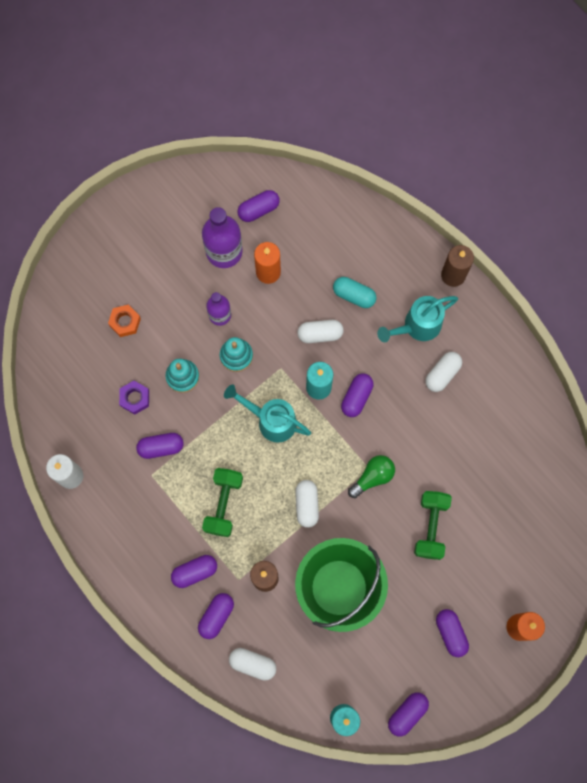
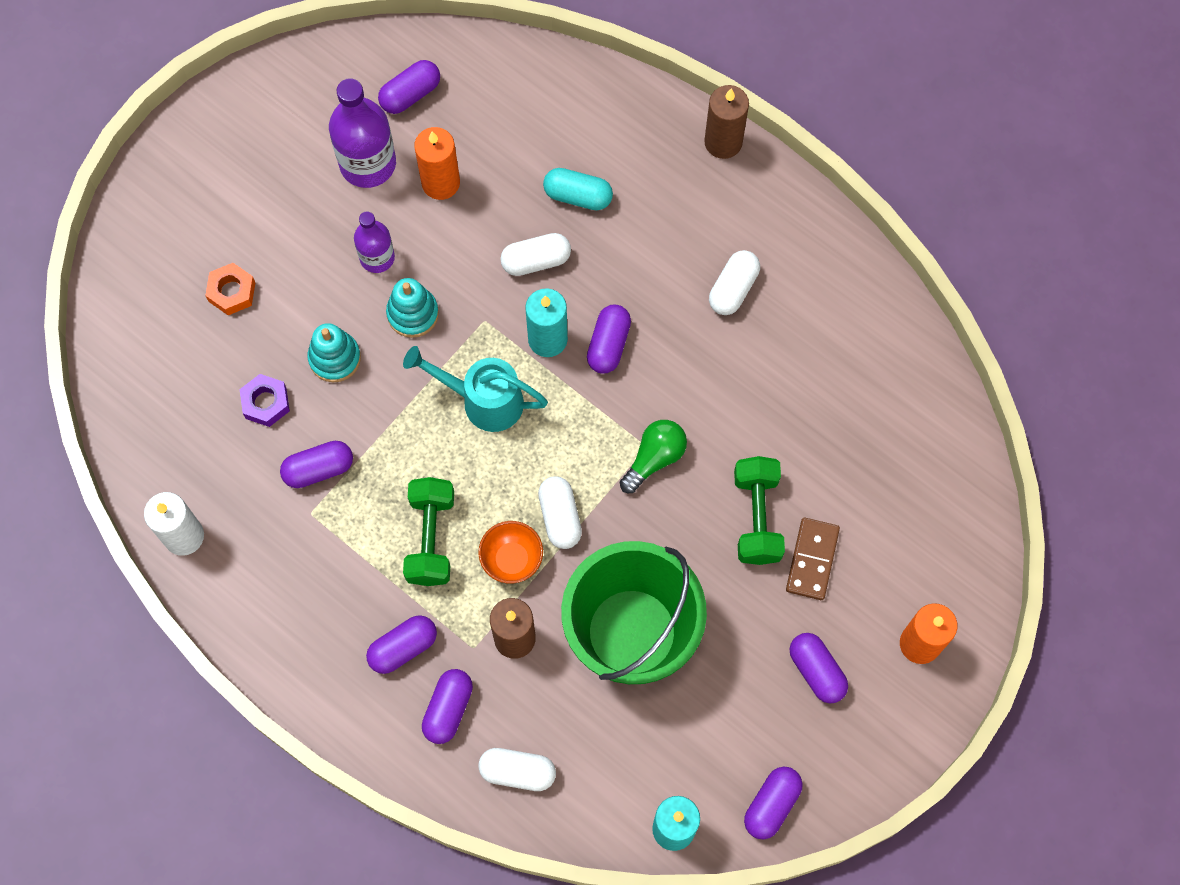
camera: 10 degrees left, 5 degrees down
(272, 527) = (512, 559): none -> orange bowl
(417, 326) = (683, 225): turquoise watering can -> none
(461, 560) = (812, 560): none -> brown domino

